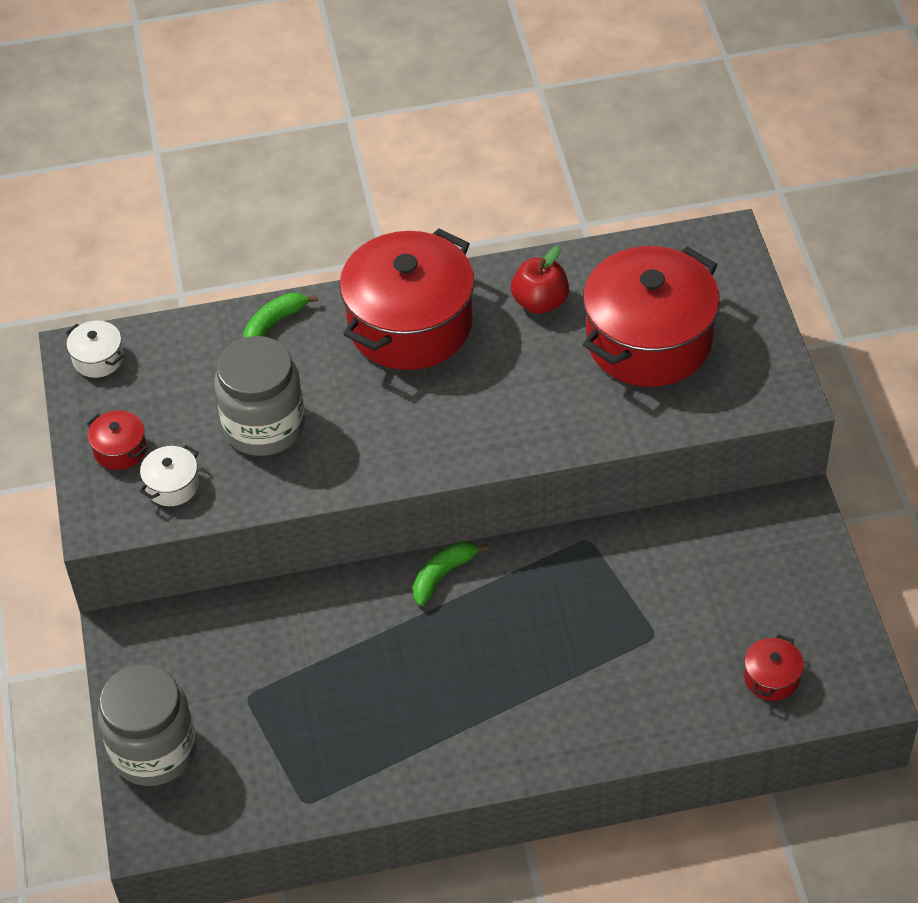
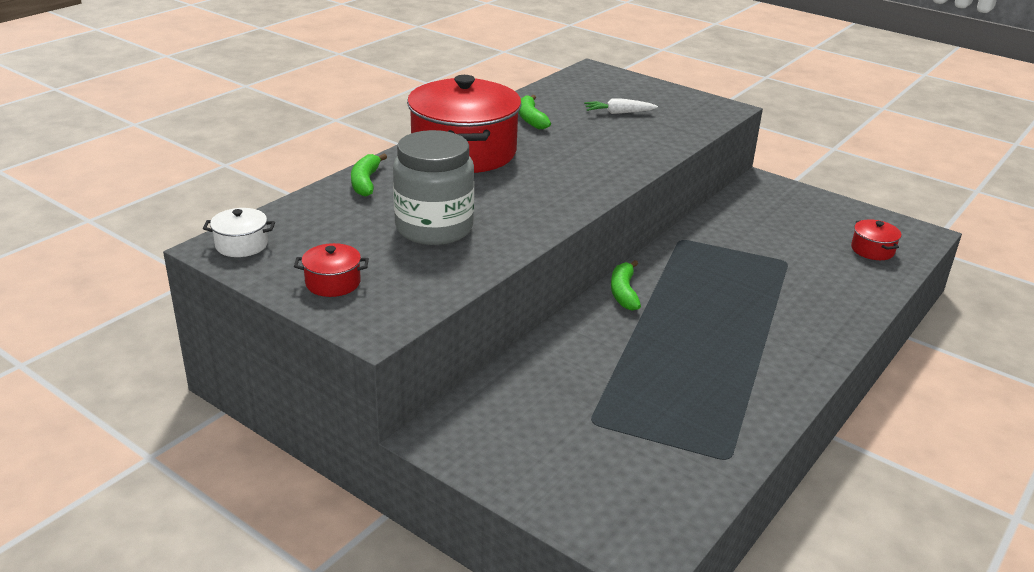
camera: 45 degrees left, 20 degrees down
(154, 750) = (568, 496): grey jar -> none
(172, 485) = (407, 283): white pot -> none
(540, 302) = (531, 119): red apple -> green banana
(648, 340) = (618, 113): red pot -> white carrot

